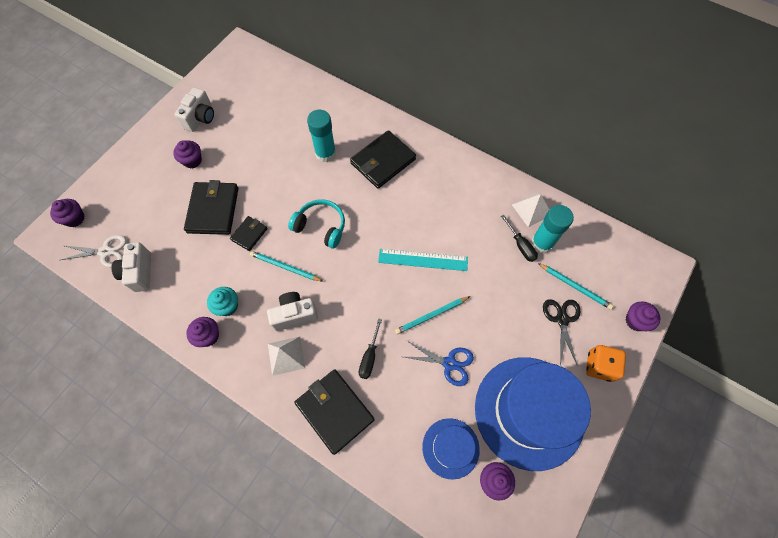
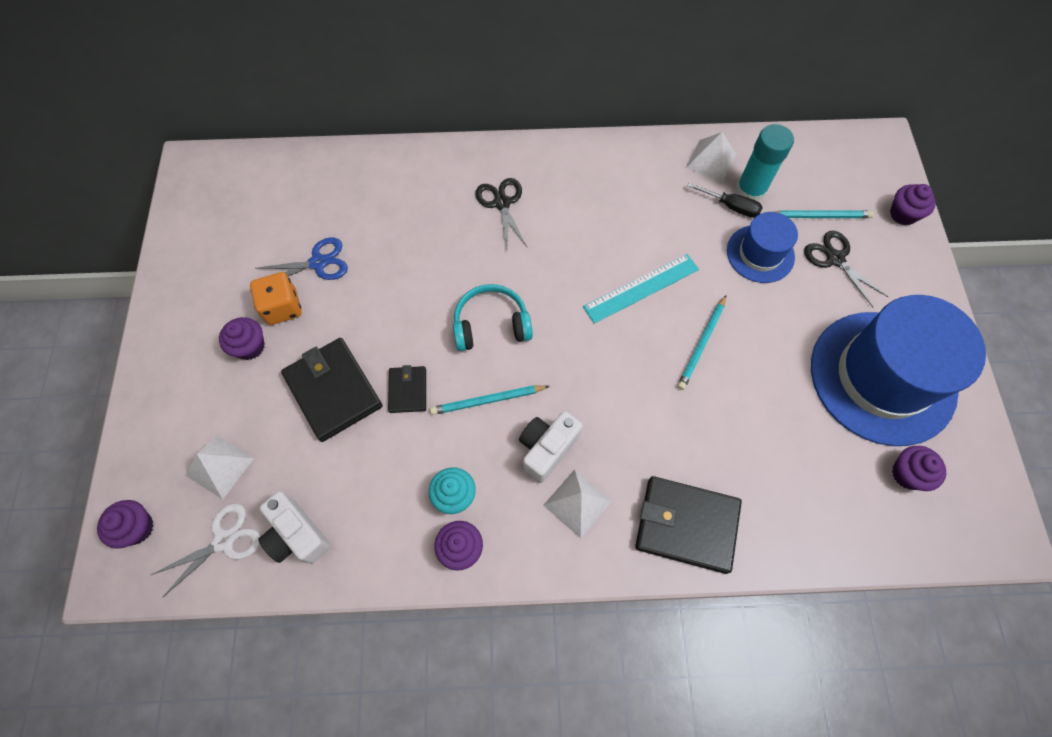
camera: 35 degrees left, 0 degrees up
(132, 213) = (219, 466): none -> white pyramid
(200, 118) = (214, 286): white camera -> none
(325, 153) = (423, 234): turquoise glue stick -> none
(369, 356) = (673, 436): black screwdriver -> none
(383, 161) = (502, 203): black wallet -> black scissors
(449, 363) = (763, 383): blue scissors -> blue scissors (318, 263)
(450, 448) = (839, 472): blue hat -> blue hat (760, 254)
(599, 366) = (908, 283): orange dice -> orange dice (282, 307)

